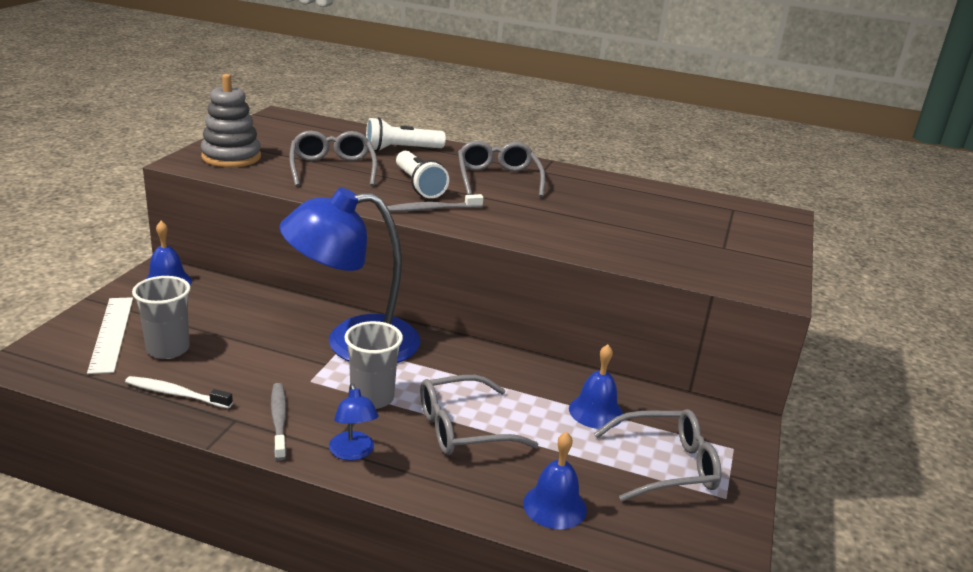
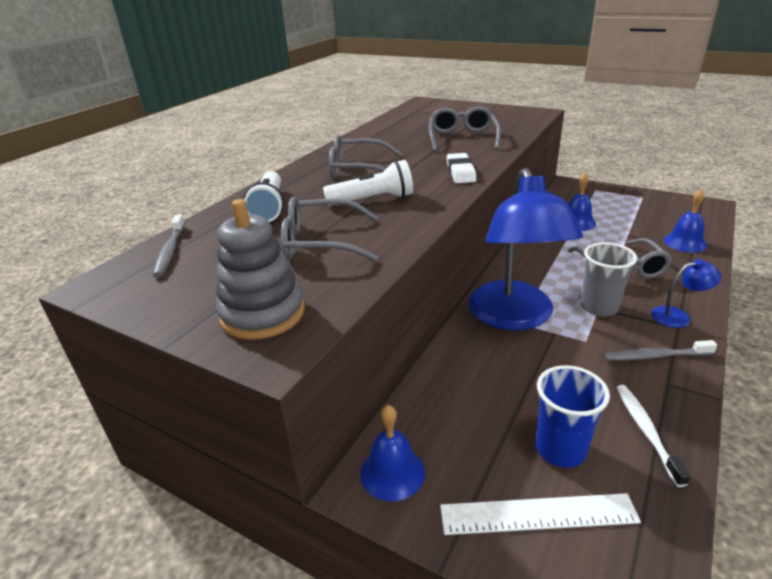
camera: 75 degrees left, 5 degrees up
(168, 349) = (560, 449): grey cup -> blue cup
(176, 394) = (646, 431): white toothbrush -> white toothbrush turned 150 degrees clockwise
(432, 209) = (431, 195): grey toothbrush -> grey toothbrush (170, 251)
(498, 225) = (460, 172): none -> white eraser
(665, 466) = (623, 208): grey glasses -> grey glasses (462, 138)

